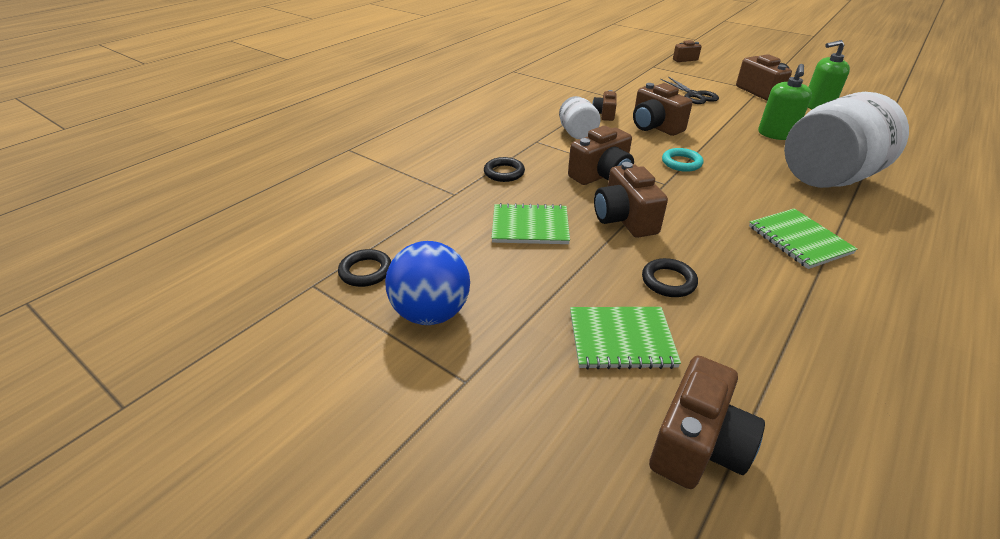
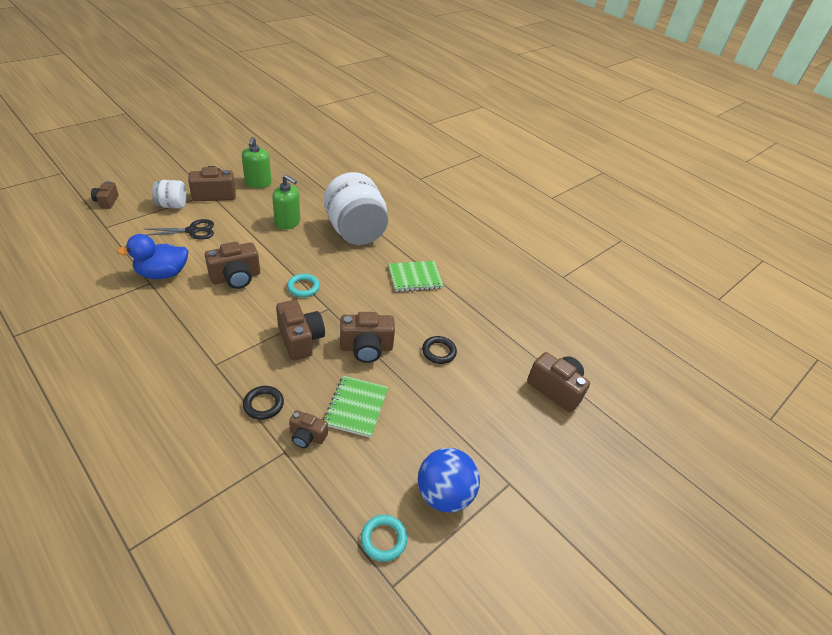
camera: 85 degrees left, 5 degrees up
(366, 271) = (383, 539): black ring -> turquoise ring
(577, 133) = (217, 331): white jar -> white jar (172, 205)
(604, 114) = (190, 299): brown camera -> brown camera (307, 436)
(621, 339) = (484, 393): green notebook -> none
(623, 97) = (162, 274): none -> blue duck

